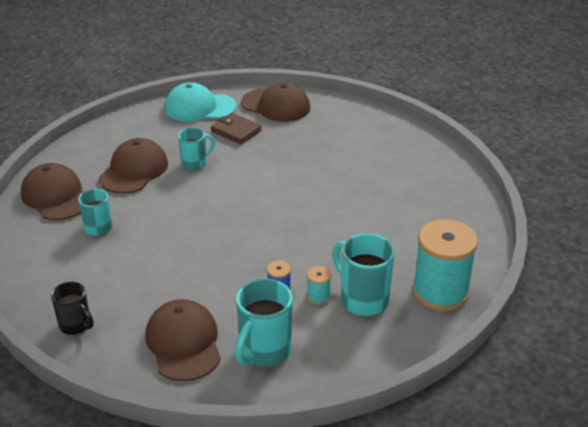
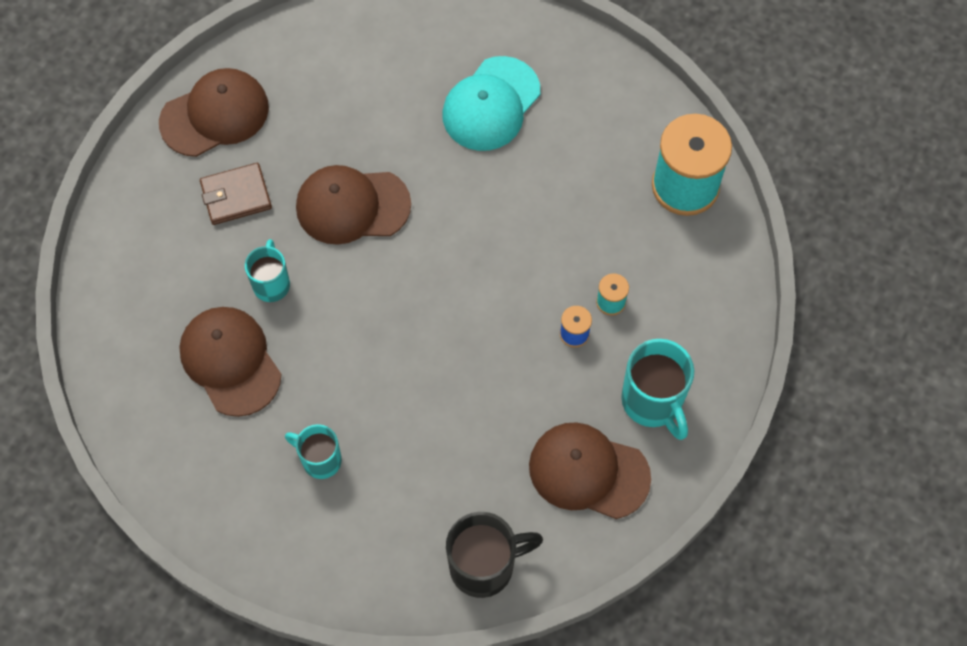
camera: 55 degrees left, 30 degrees up
(56, 196) = (216, 479): brown cap -> brown cap (352, 206)
(76, 325) = (484, 566): black mug -> black mug, size x1.58
(199, 107) = (143, 205): turquoise cap -> turquoise cap (491, 104)
(362, 299) = (644, 263): turquoise mug -> none

